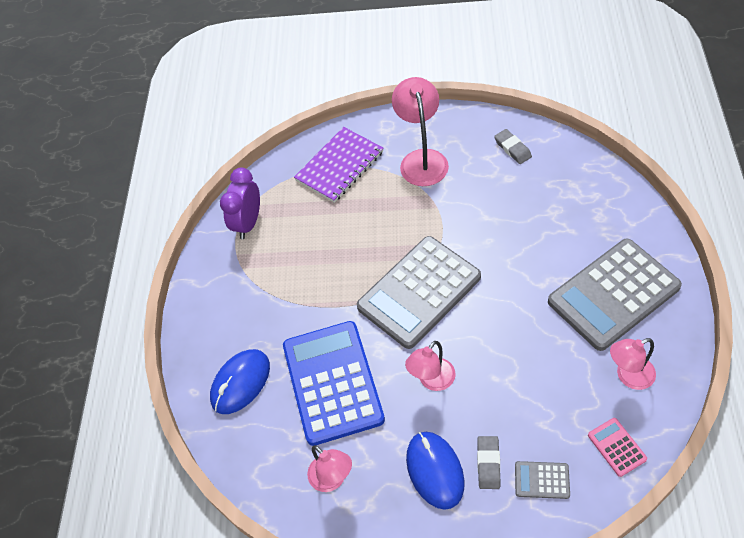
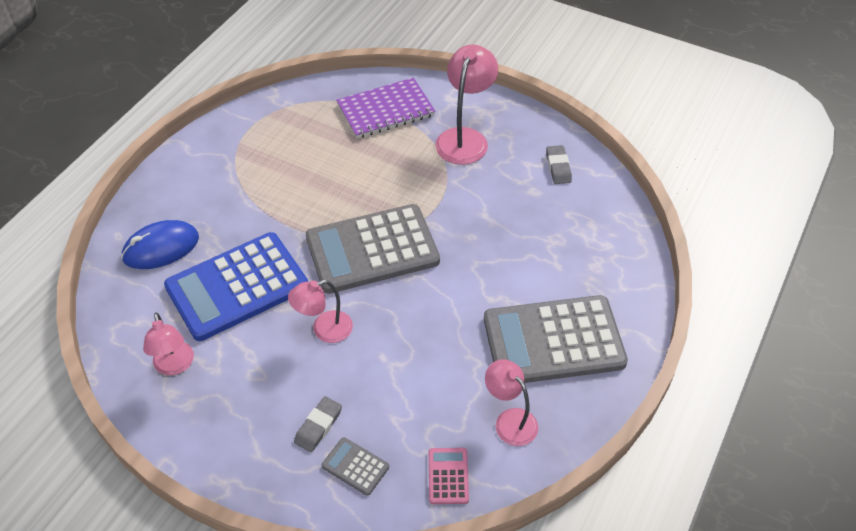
camera: 20 degrees right, 5 degrees down
(248, 223) = (269, 121): purple clock -> none
(332, 382) = (237, 287): blue calculator -> blue calculator turned 135 degrees counterclockwise
(435, 470) = (266, 406): blue mouse -> none
(628, 376) = (510, 420): pink lamp -> pink lamp turned 45 degrees clockwise

